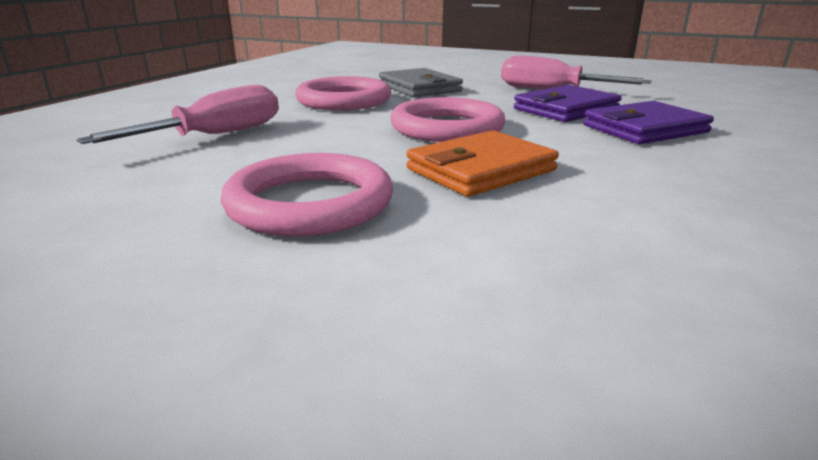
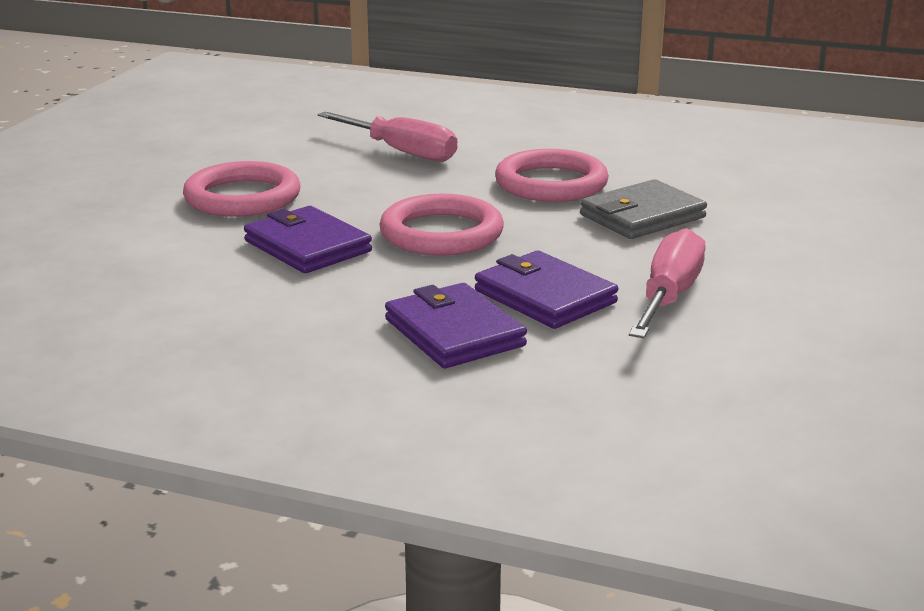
camera: 85 degrees right, 0 degrees up
(481, 170) = (308, 246): orange wallet -> purple wallet

